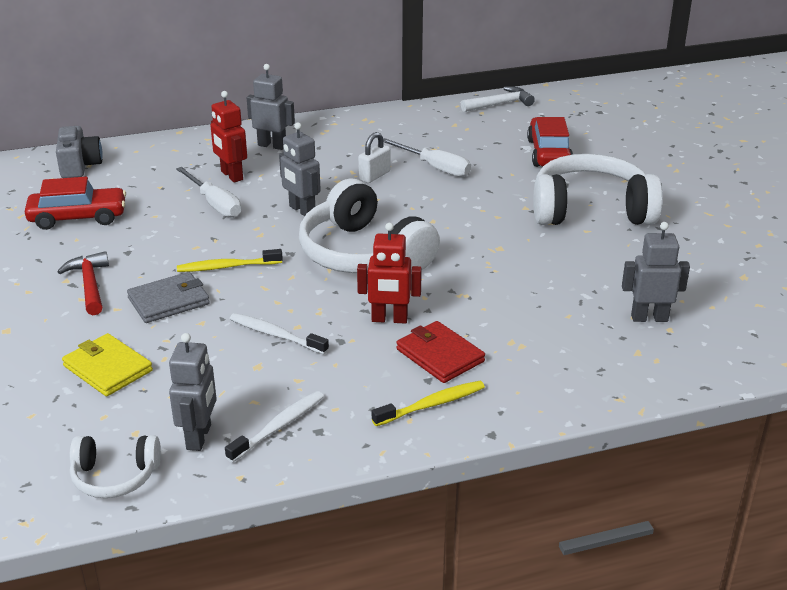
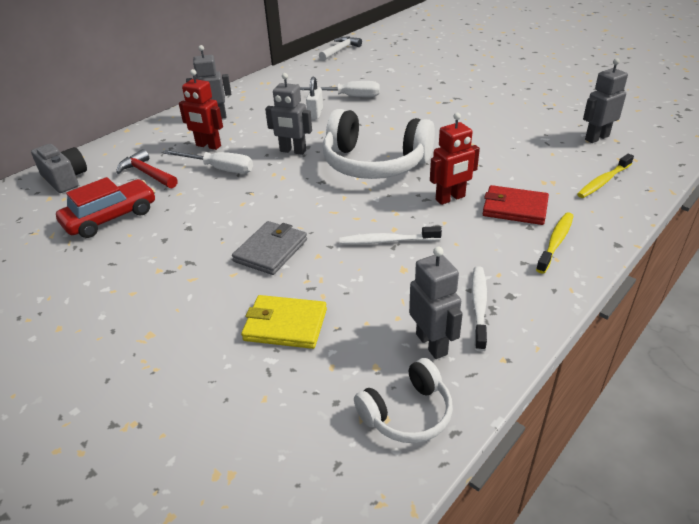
camera: 30 degrees left, 5 degrees up
(90, 284) = (185, 265): red hammer -> red hammer (147, 173)
(227, 267) = (286, 208): yellow toothbrush -> yellow toothbrush (603, 181)
(549, 153) = (408, 68): red car -> none
(591, 210) = (477, 91): white headphones -> none

